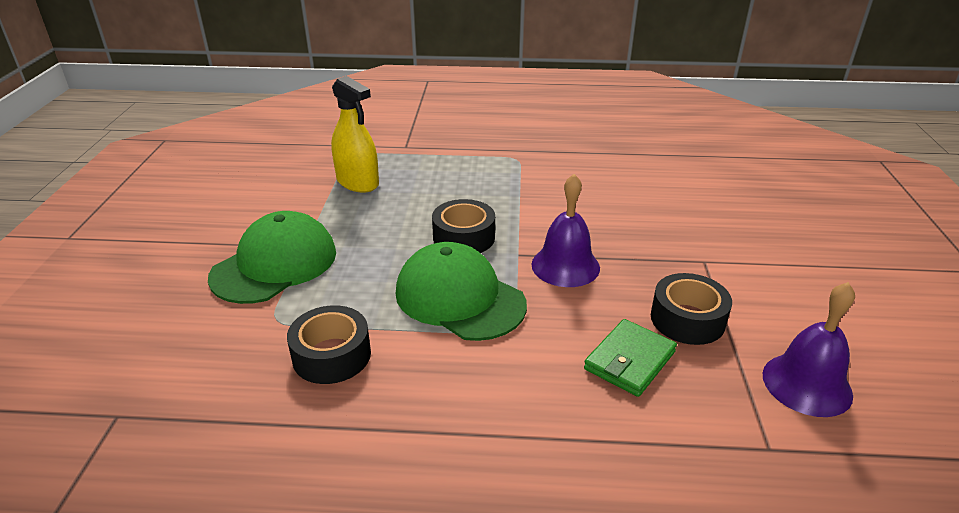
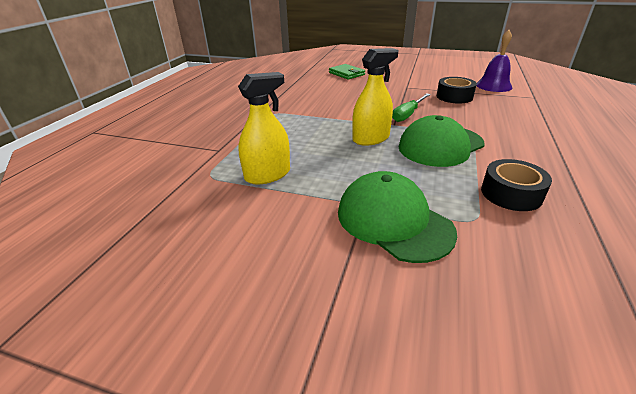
camera: 75 degrees left, 0 degrees up
(464, 237) = (371, 138): black tape -> yellow spray bottle
(565, 266) = (408, 114): purple bell -> green screwdriver
(629, 360) = (488, 111): green wallet -> green wallet (346, 74)

